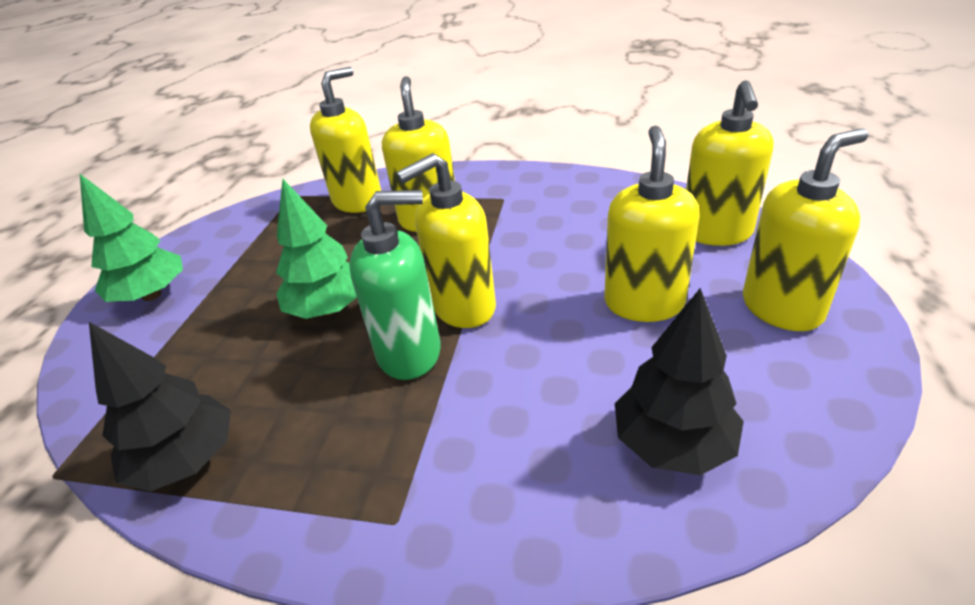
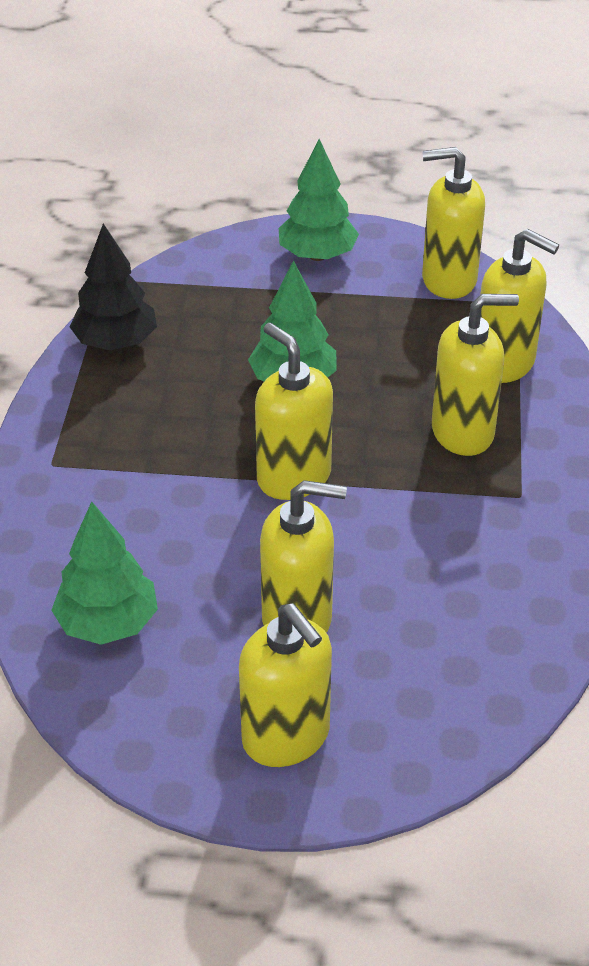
camera: 80 degrees right, 5 degrees up
(410, 353) = (227, 447): green soap dispenser -> none
(672, 444) = (108, 623): black tree -> green tree
(716, 232) = (441, 703): yellow soap dispenser -> yellow soap dispenser (448, 280)

